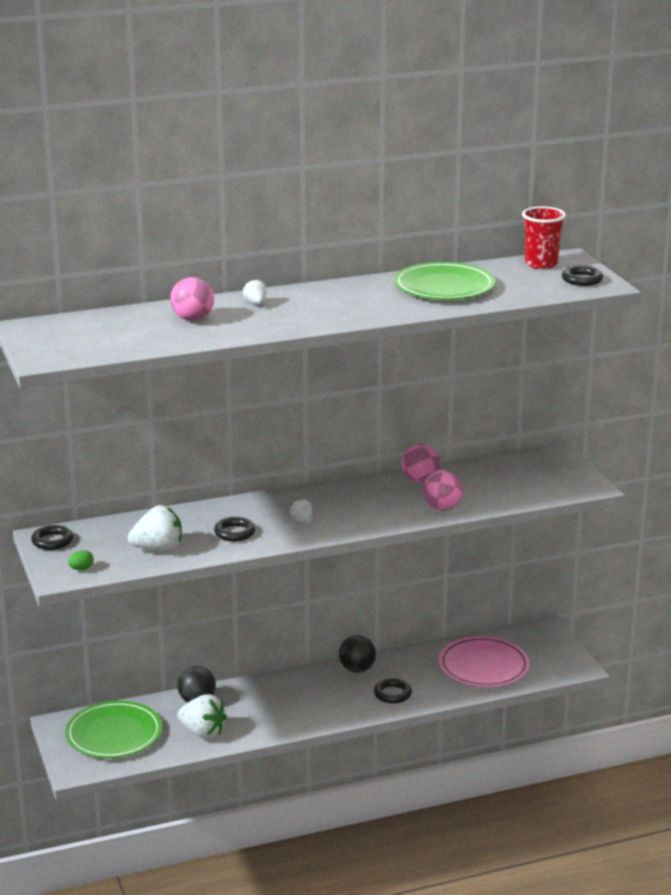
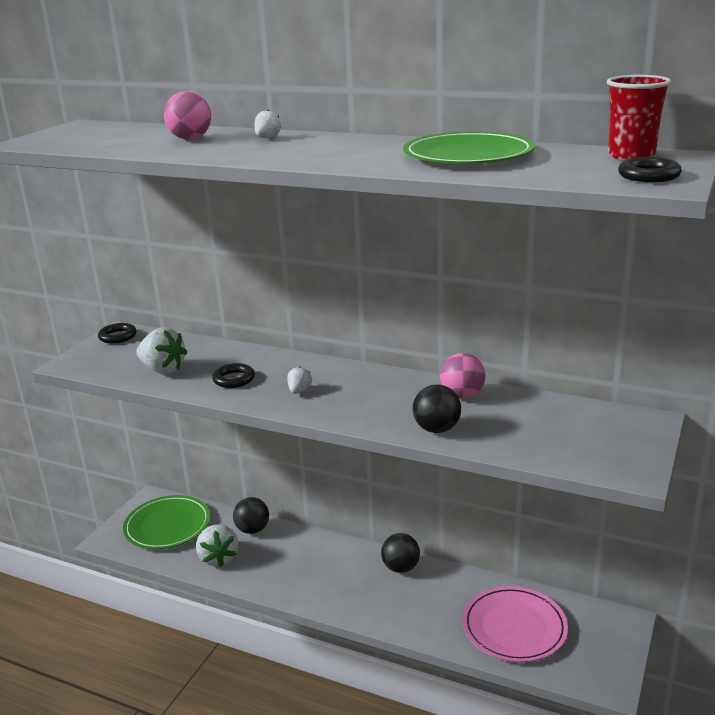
camera: 45 degrees right, 0 degrees up
(81, 569) = (91, 363): green egg -> none
(392, 694) = (398, 608): black ring -> none
(442, 508) = (437, 429): pink ball -> black ball

